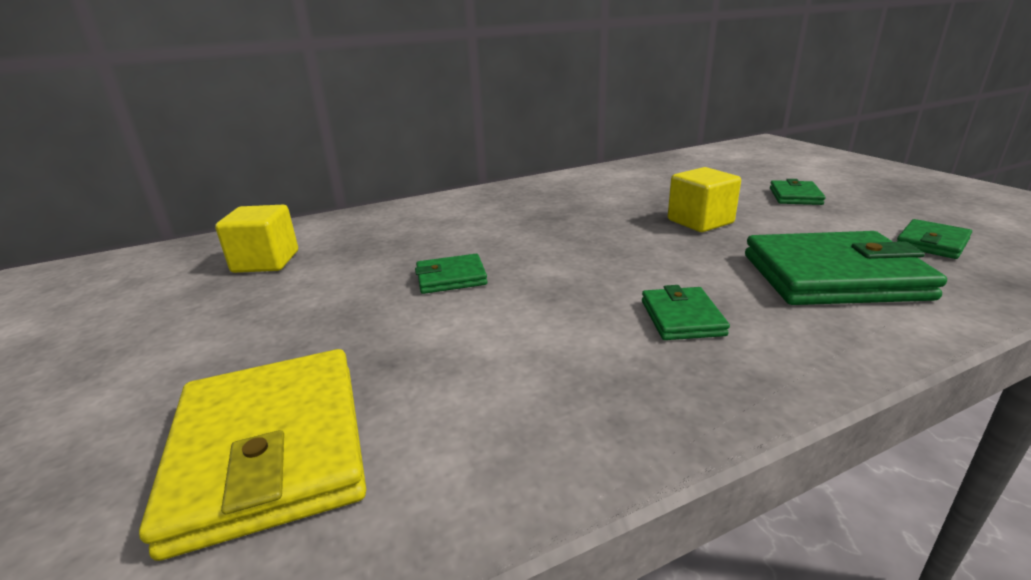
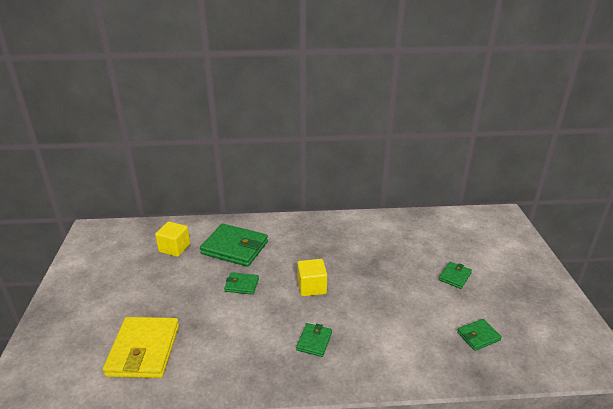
camera: 20 degrees right, 5 degrees up
(700, 221) = (382, 281): yellow cube -> yellow cube (312, 287)
(833, 276) = (402, 341): green wallet -> green wallet (235, 248)

